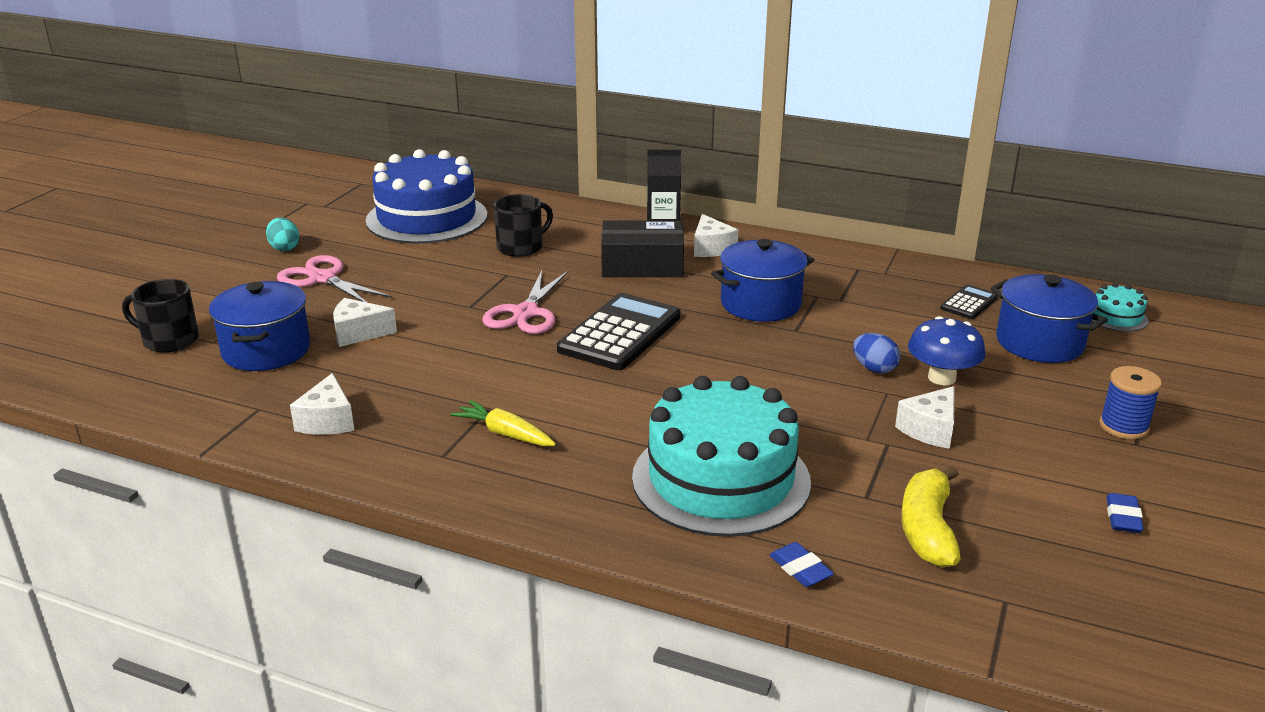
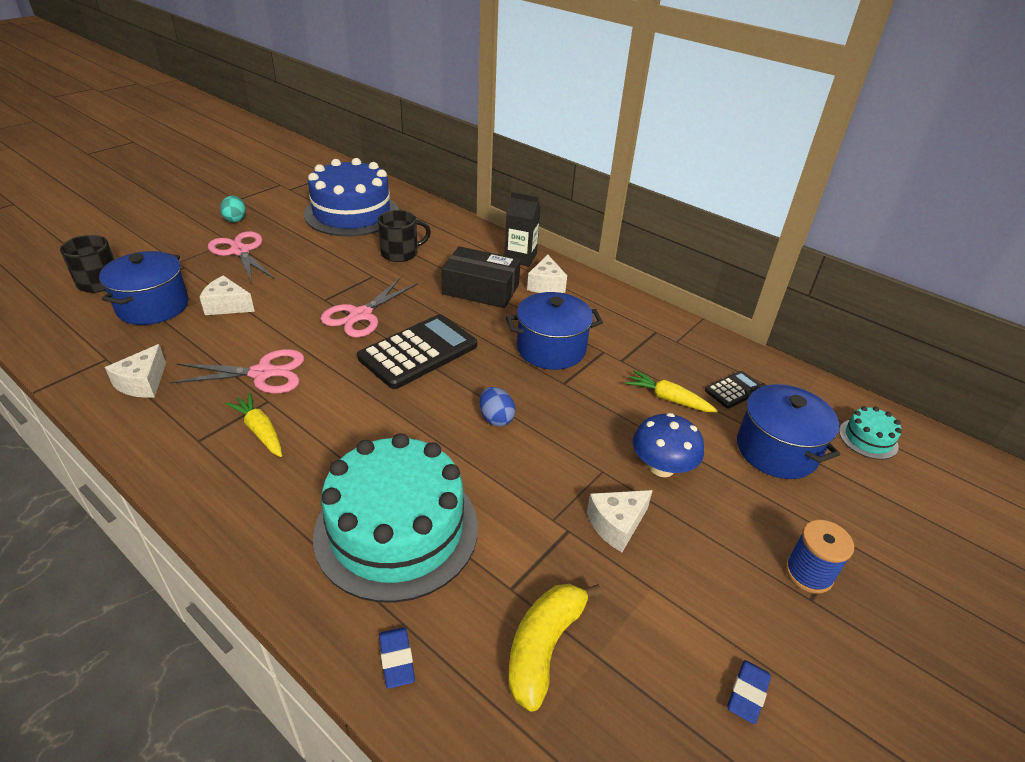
camera: 15 degrees right, 10 degrees up
(461, 385) = (263, 373): none -> pink scissors
(874, 369) = (606, 441): blue egg -> blue egg (496, 418)
(909, 322) = (668, 399): none -> yellow carrot

